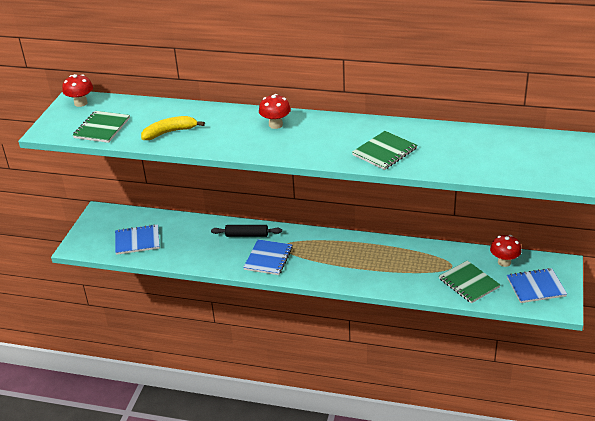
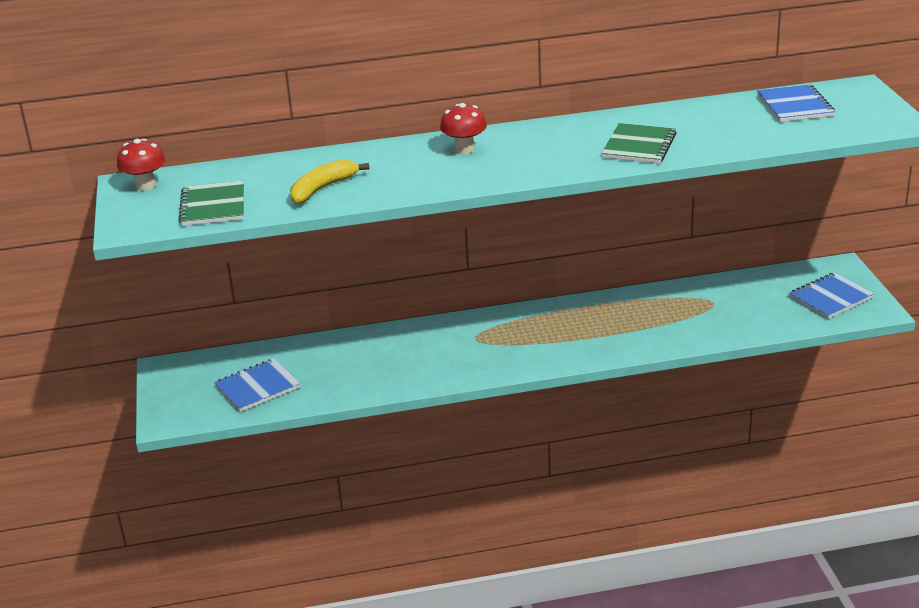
camera: 25 degrees left, 5 degrees down
(247, 235) = (414, 339): black rolling pin -> none
(268, 258) = (469, 357): blue notebook -> blue notebook (795, 106)
(468, 283) = (749, 315): green notebook -> none
(504, 262) = (772, 282): red mushroom -> none

